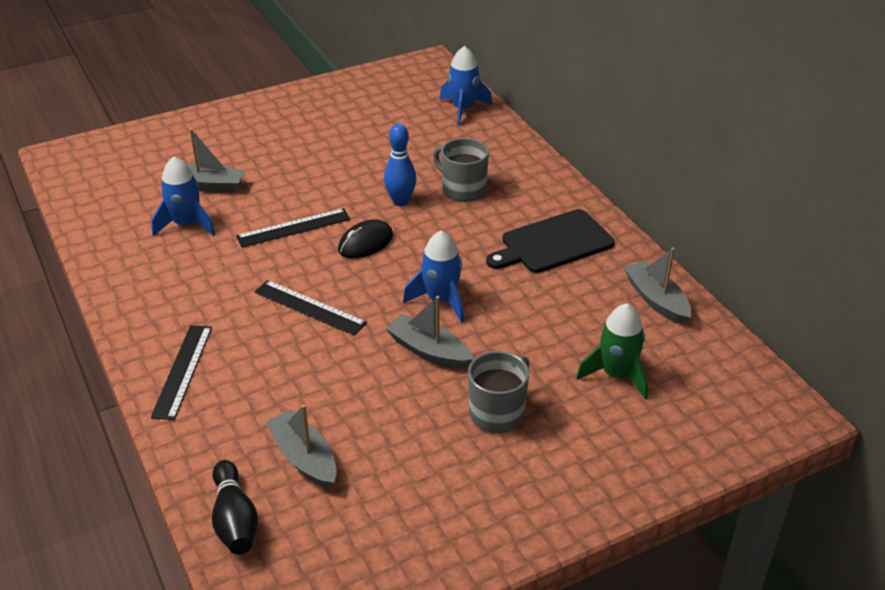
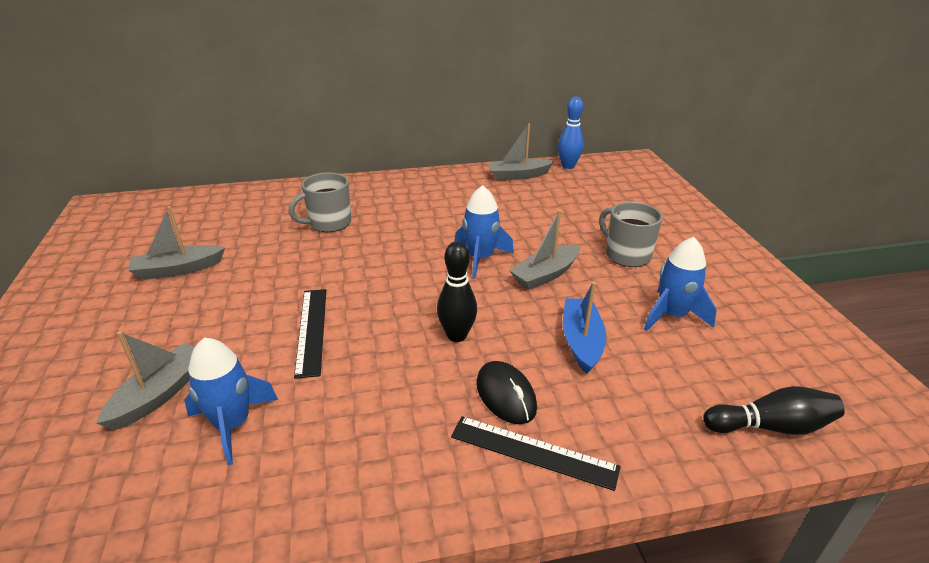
camera: 75 degrees left, 5 degrees down
(304, 458) = (680, 366): grey boat -> grey boat (178, 269)
(309, 307) = (457, 335): black ruler -> black bowling pin
(323, 387) = (581, 341): none -> blue boat
(365, 243) = (372, 286): black mouse -> black mouse (506, 395)
(400, 201) = (319, 257): blue bowling pin -> blue bowling pin (568, 166)
(463, 109) = (203, 203): blue rocket -> blue rocket (672, 315)
(553, 243) = (432, 198): black cutting board -> none
(616, 375) = (592, 203): green rocket -> none

